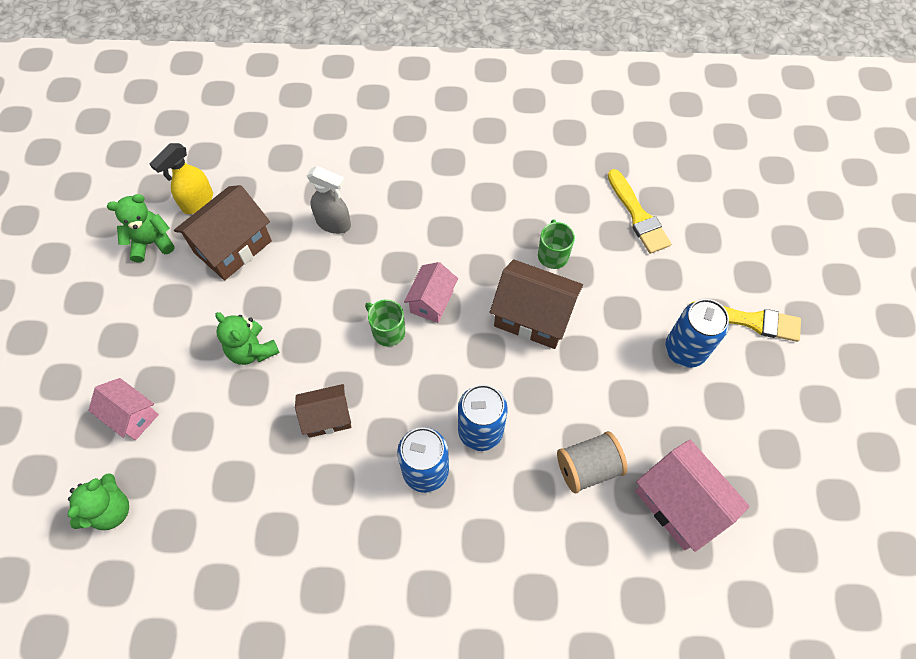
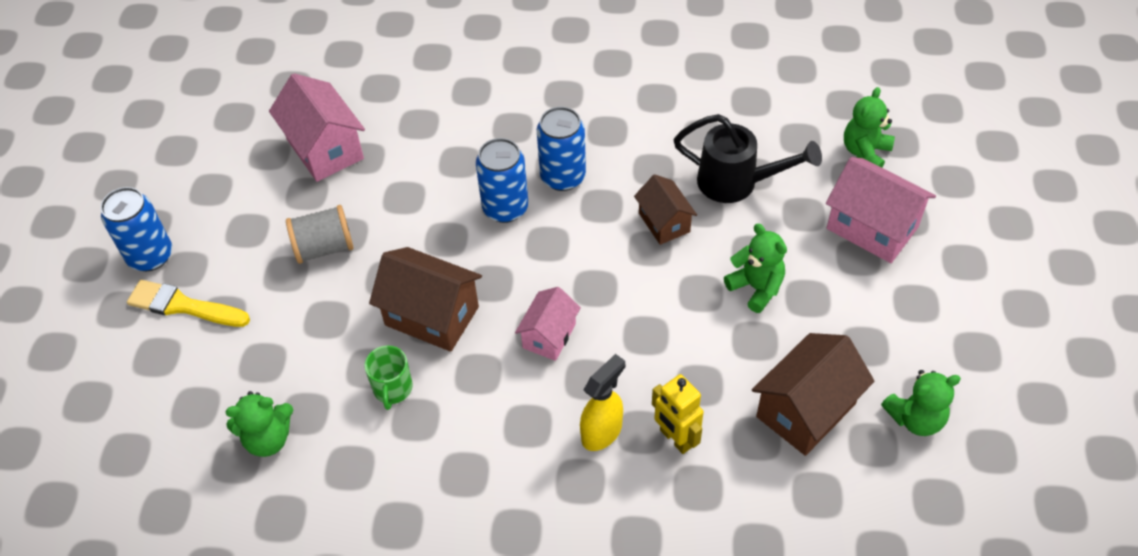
camera: 175 degrees left, 10 degrees down
(132, 415) = (872, 228): pink house -> pink house, size x1.62
(197, 202) = (870, 476): yellow spray bottle -> yellow spray bottle (602, 432)
(250, 466) = (737, 183): none -> black watering can
(327, 417) = (664, 222): brown house -> brown house turned 75 degrees clockwise
(334, 223) = (675, 439): grey spray bottle -> yellow robot
(388, 331) = (601, 304): green mug -> none
(587, 468) = (404, 177): grey spool -> grey spool (324, 247)
(638, 215) = (268, 439): yellow brush -> green teddy bear
(685, 350) = (269, 277): blue can -> blue can (150, 256)

